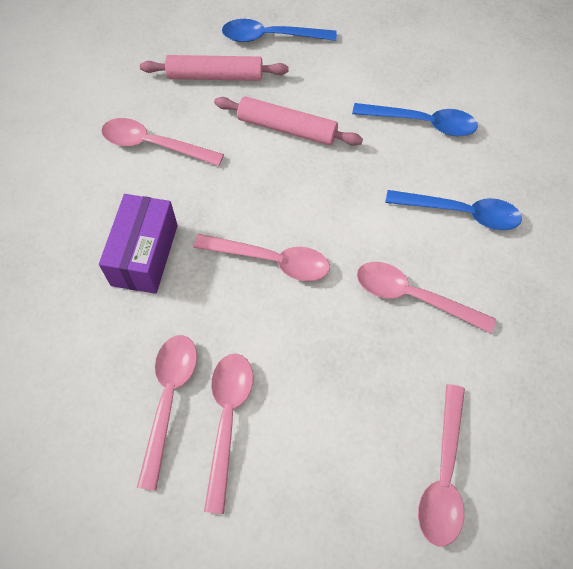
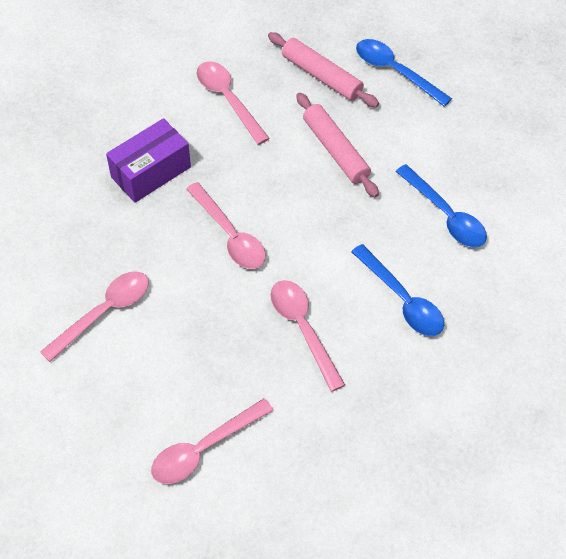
camera: 40 degrees right, 5 degrees down
(169, 400) = (81, 274): pink spoon -> none

